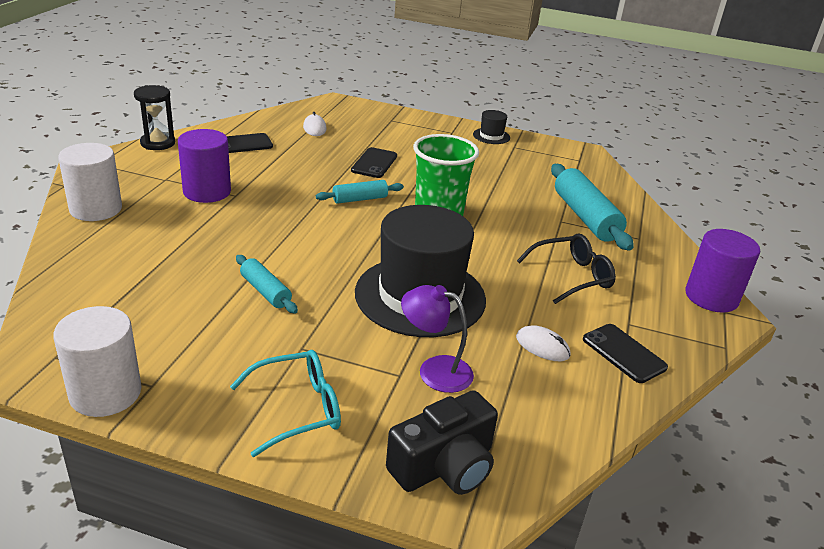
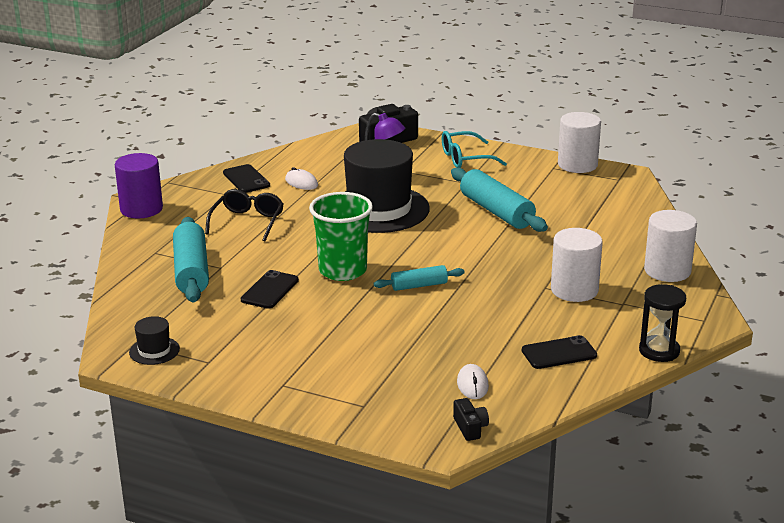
camera: 170 degrees left, 5 degrees down
(207, 192) = (574, 290): purple cylinder -> white cylinder
(265, 291) = (496, 211): turquoise rolling pin -> turquoise rolling pin, size x1.80
(318, 107) = (470, 427): none -> black camera
(374, 163) = (398, 330): black phone -> black phone (270, 290)
(491, 136) = (229, 380): black hat -> black hat (154, 351)
(571, 276) = (247, 222): black glasses -> black glasses turned 120 degrees clockwise

